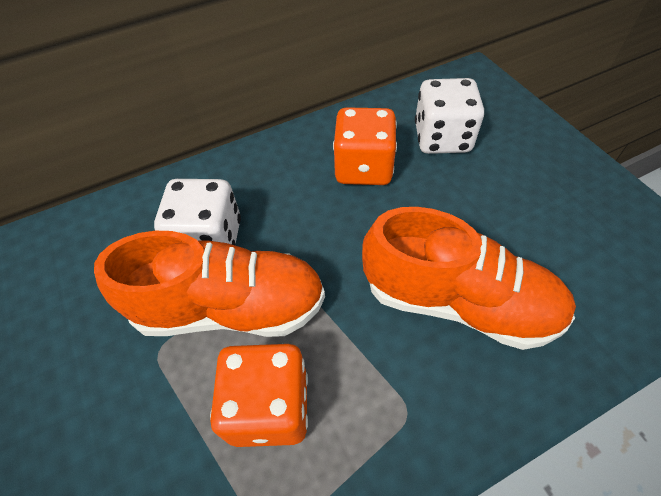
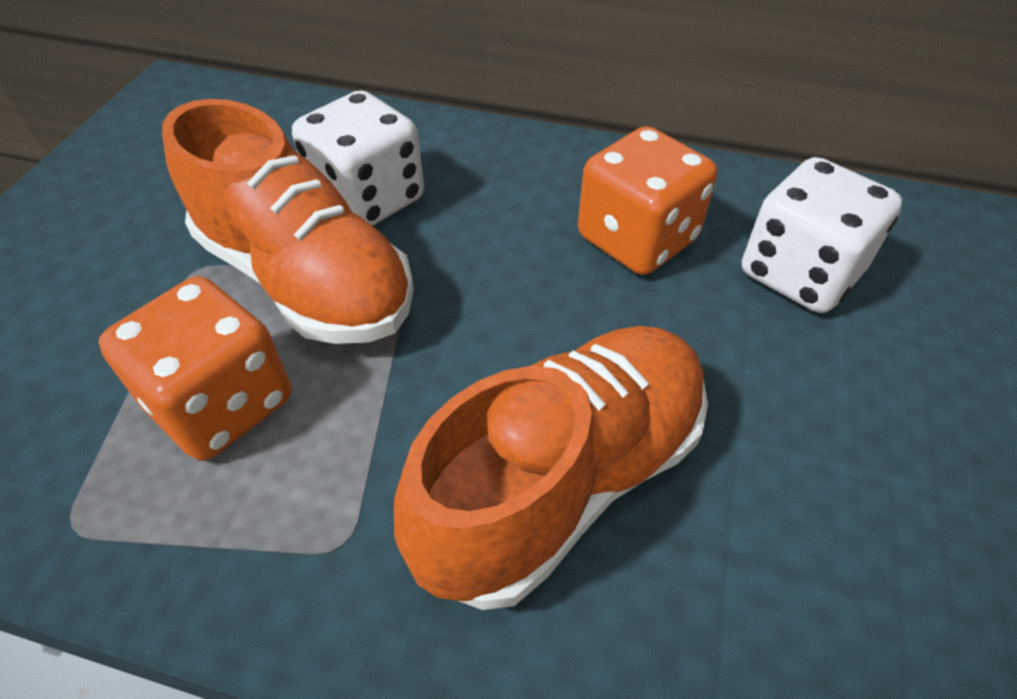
camera: 40 degrees right, 5 degrees down
(458, 302) = (563, 481): orange shoe -> orange shoe turned 105 degrees counterclockwise

